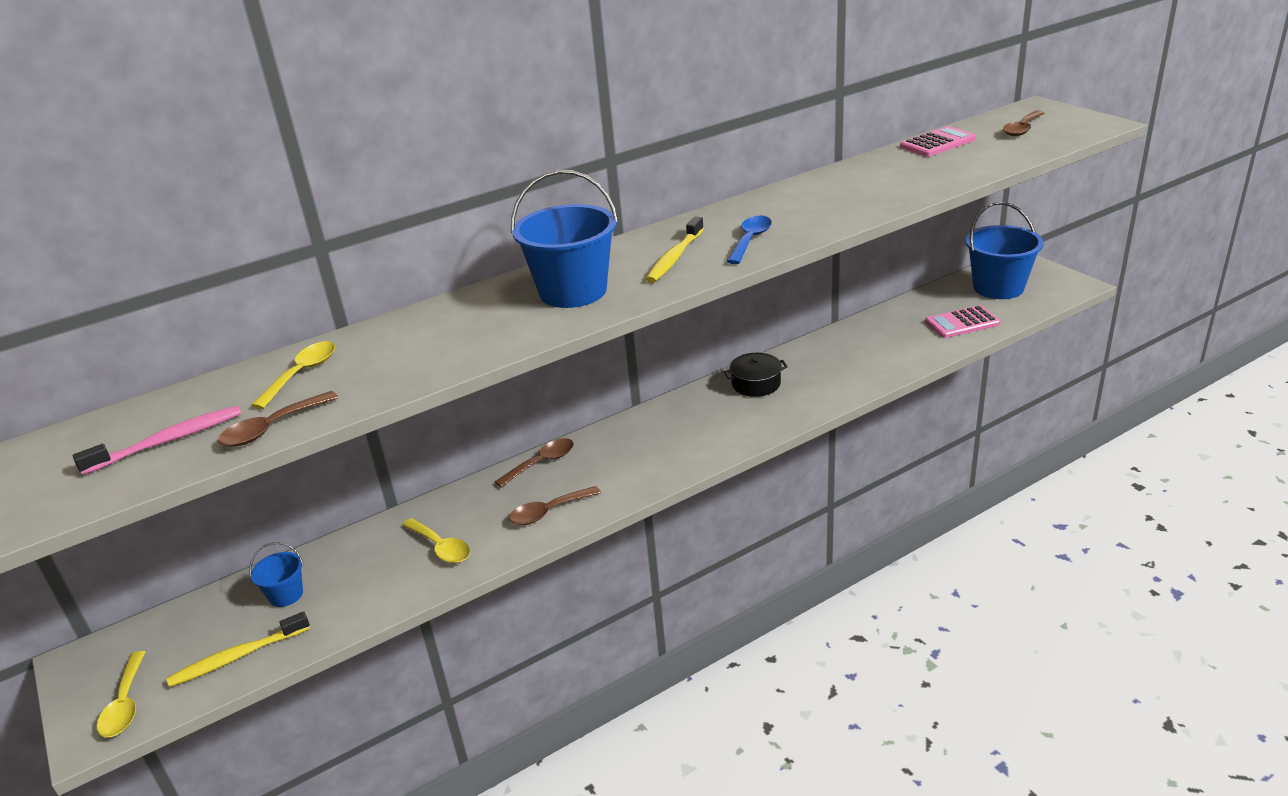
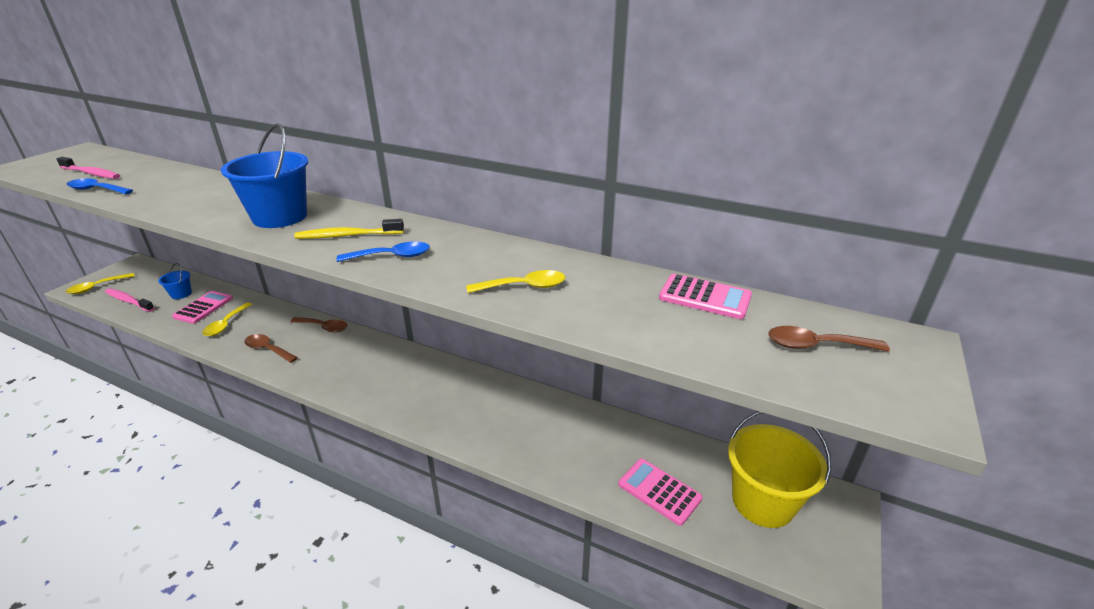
camera: 55 degrees right, 0 degrees up
(237, 657) = (129, 301): yellow toothbrush -> pink toothbrush
(272, 428) = (97, 190): brown spoon -> blue spoon
(302, 374) = (163, 179): yellow spoon -> yellow spoon (523, 287)
(363, 570) = (203, 307): none -> pink calculator
(756, 384) = (465, 387): black pot -> none
(998, 287) = (762, 502): blue bucket -> yellow bucket

